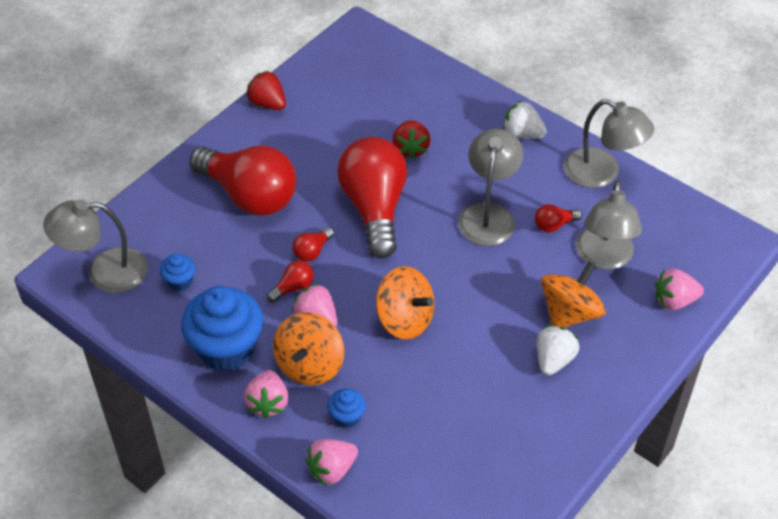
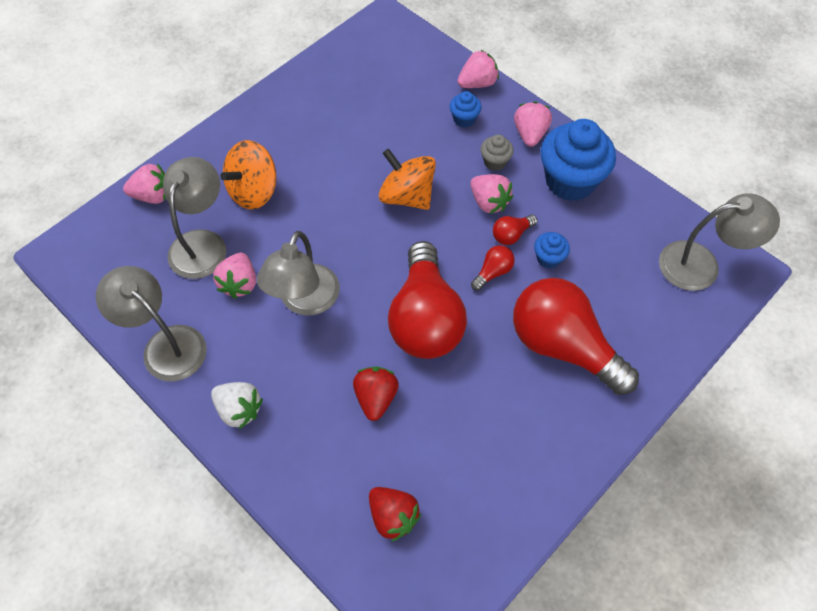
camera: 175 degrees left, 10 degrees up
(180, 281) = (623, 249): blue cupcake -> blue cupcake (548, 258)
(268, 103) = (551, 487): red strawberry -> red strawberry (393, 516)
(310, 365) = (495, 162): orange spinning top -> grey cupcake
(554, 225) = (239, 283): red light bulb -> pink strawberry
(554, 360) = (281, 151): white strawberry -> none

